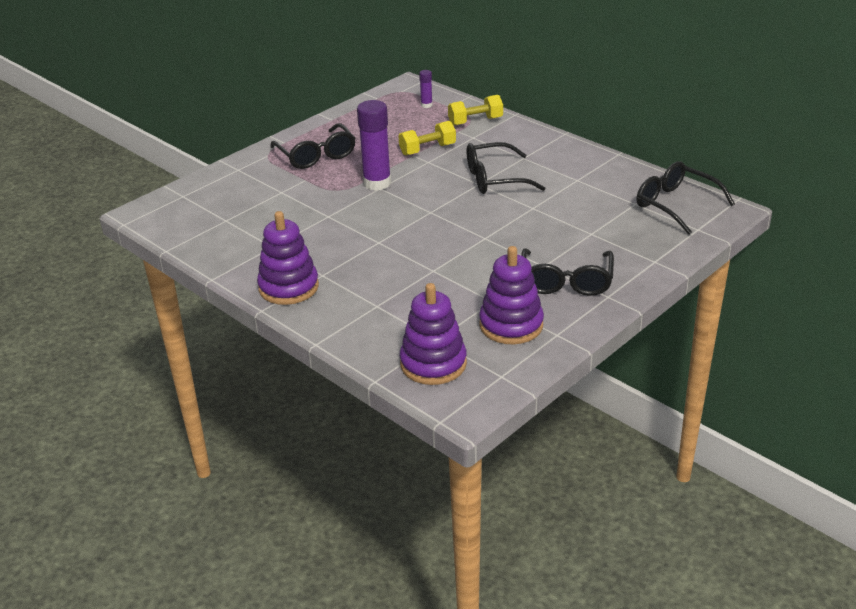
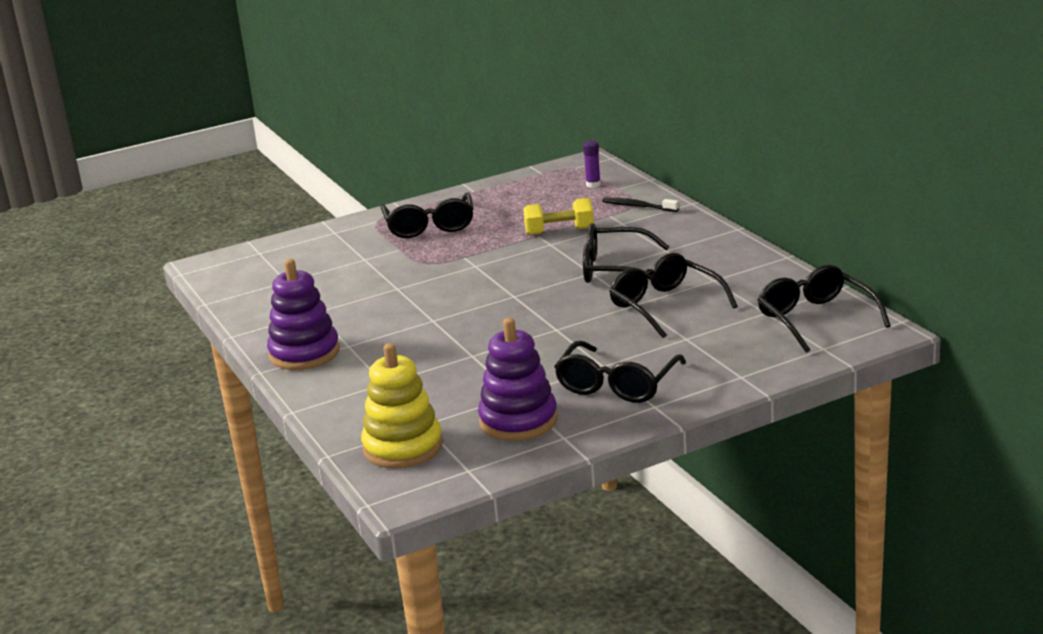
camera: 20 degrees right, 10 degrees down
(377, 183) = (476, 260): purple glue stick -> none
(433, 363) = (403, 447): purple stacking toy -> yellow stacking toy
(475, 121) = (638, 206): yellow dumbbell -> black toothbrush
(555, 206) = (665, 305): none -> black glasses

